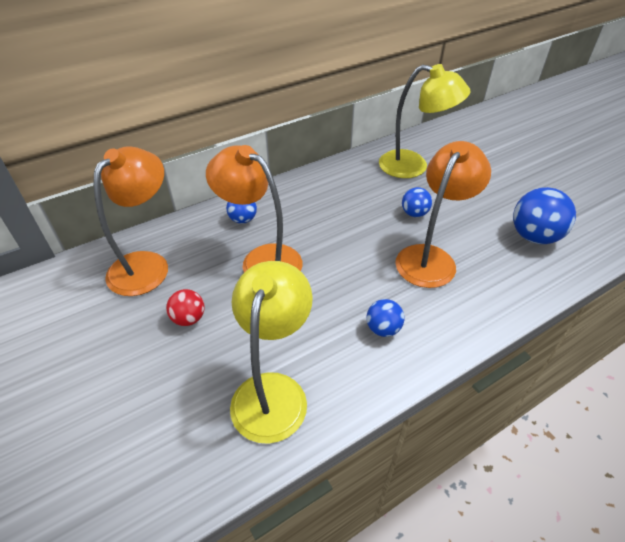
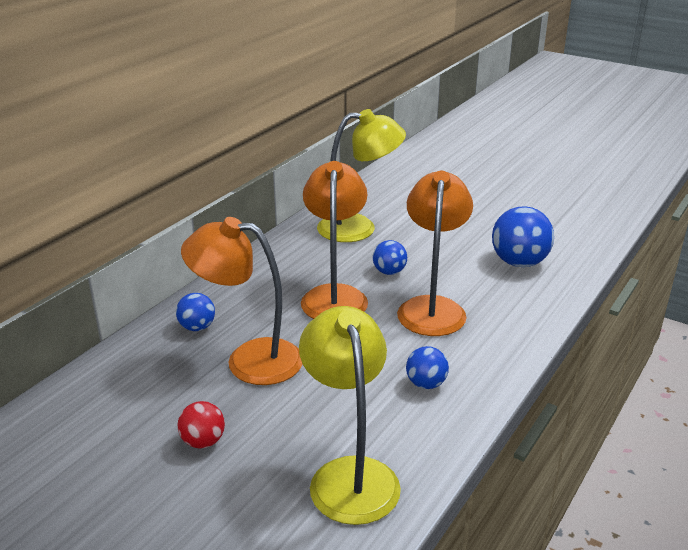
camera: 25 degrees left, 15 degrees down
(147, 264) = (106, 405): orange lamp -> orange lamp (335, 295)

